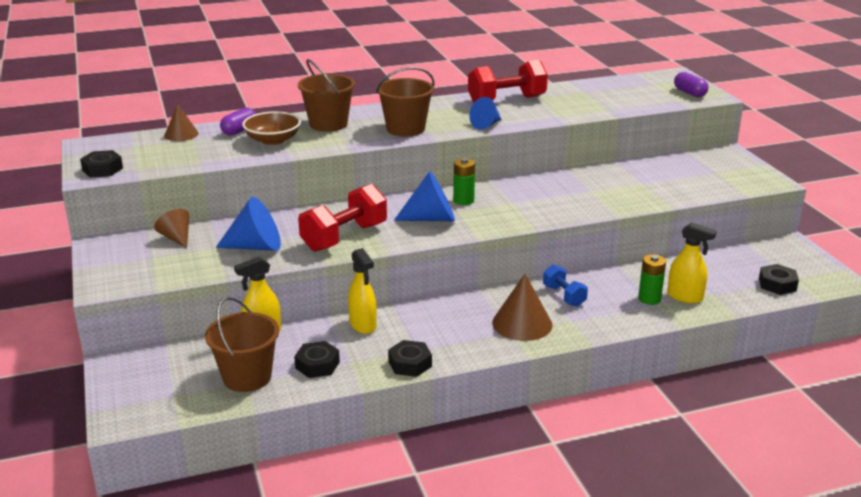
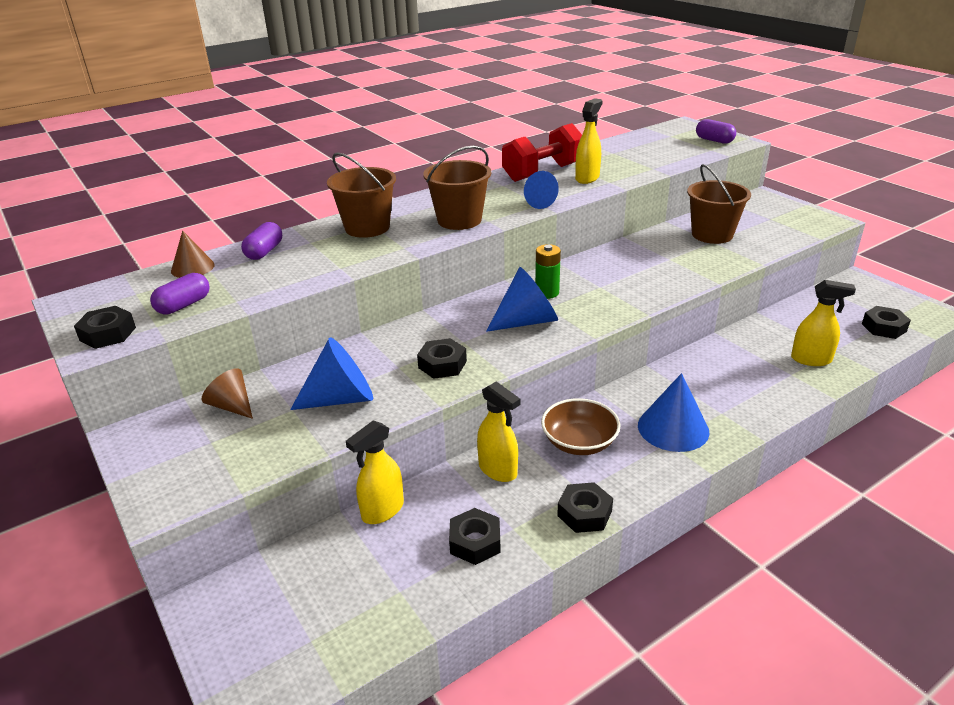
camera: 15 degrees left, 5 degrees up
(162, 159) = (184, 305): none -> purple capsule
(247, 377) = (395, 583): brown bucket -> brown bucket (712, 234)
(273, 140) = (313, 258): brown bowl -> brown bowl (579, 442)
(344, 237) = (442, 364): red dumbbell -> black nut
(522, 323) = (673, 428): brown cone -> blue cone
(541, 110) = (587, 178): none -> yellow spray bottle
(564, 296) = (692, 383): blue dumbbell -> none
(649, 299) = (779, 369): green battery -> none

